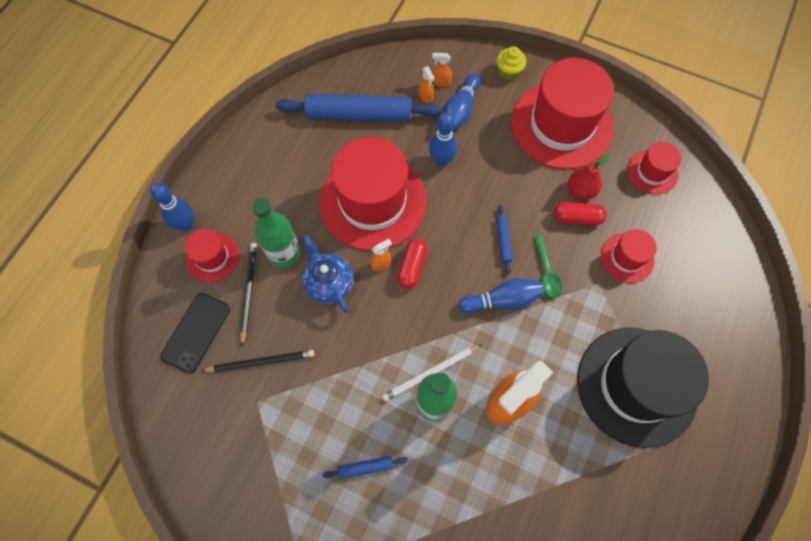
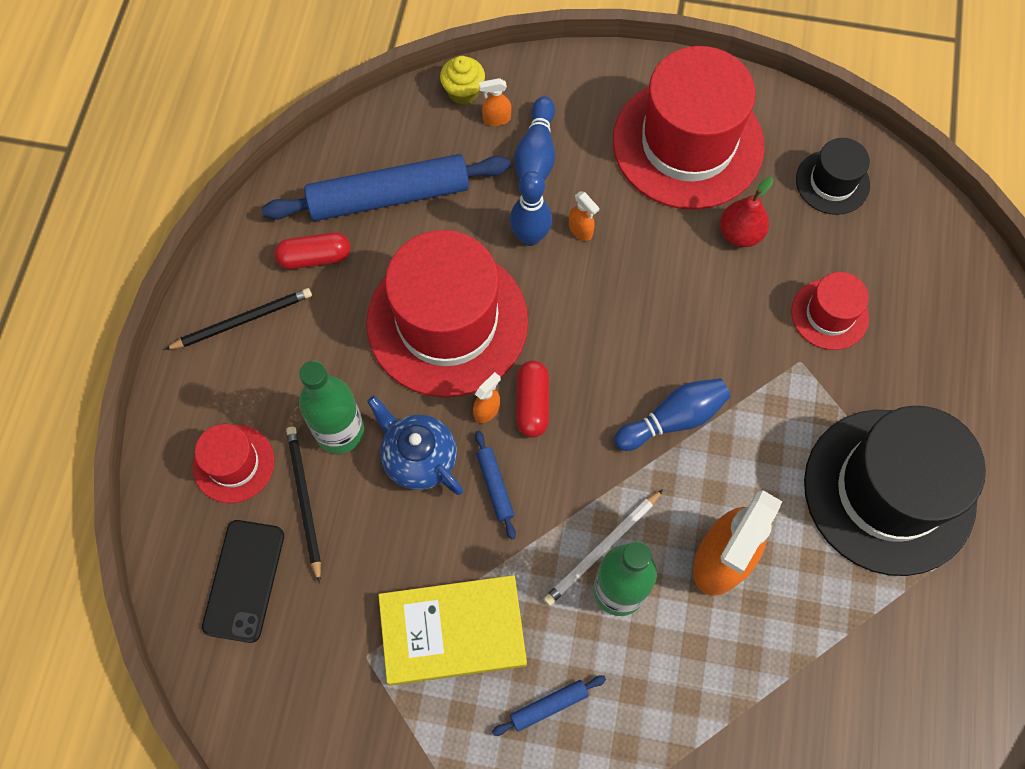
camera: 15 degrees left, 0 degrees up
(186, 225) = (178, 425): blue bowling pin -> none
(261, 362) = (354, 597): black pencil -> black pencil (243, 320)
(317, 400) = (452, 631): none -> yellow book
(426, 97) = (480, 146): orange spray bottle -> orange spray bottle (581, 230)
(503, 241) = (651, 333): blue rolling pin -> blue rolling pin (495, 486)
(508, 72) = (590, 81): yellow cupcake -> yellow cupcake (463, 92)
(546, 272) = (724, 363): green spoon -> none
(577, 218) = (746, 274): red capsule -> red capsule (315, 257)
(652, 172) = (832, 182): red hat -> black hat

